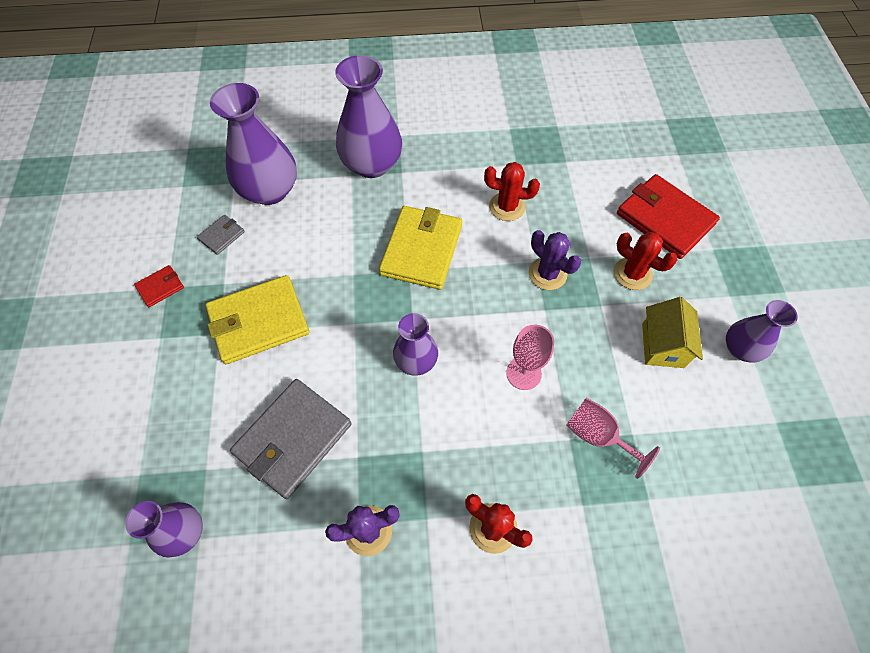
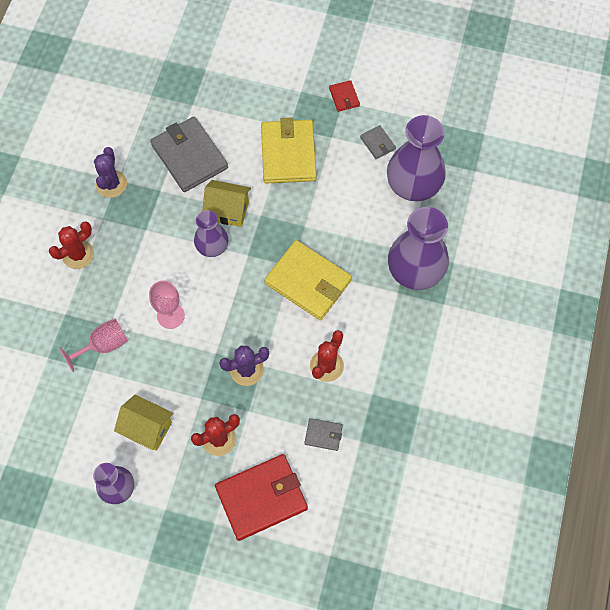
camera: 110 degrees right, 5 degrees up
(183, 532) = (158, 88): purple vase -> none
(360, 361) = (228, 211): none -> yellow house
(577, 189) = (323, 435): none -> grey wallet

